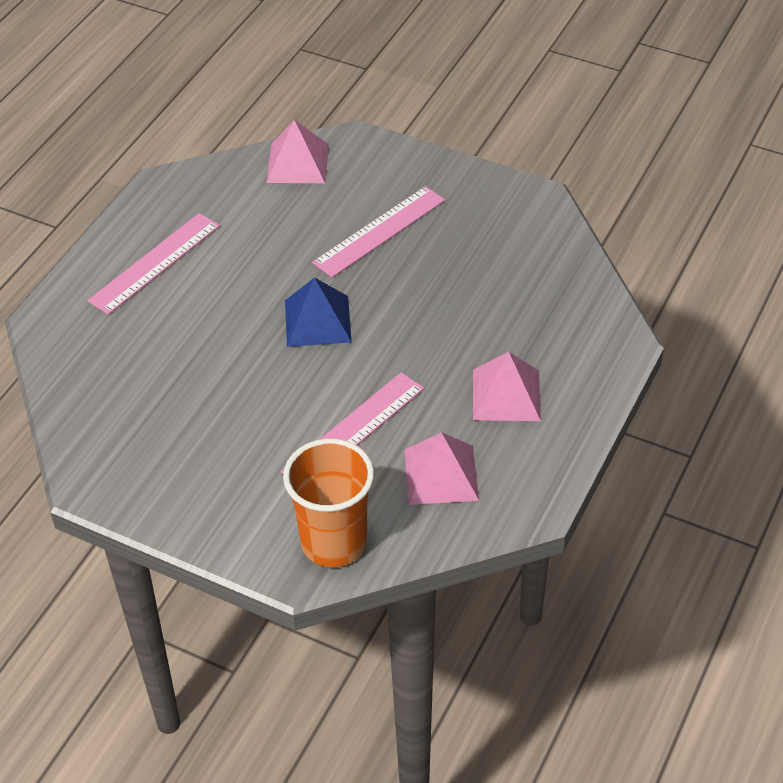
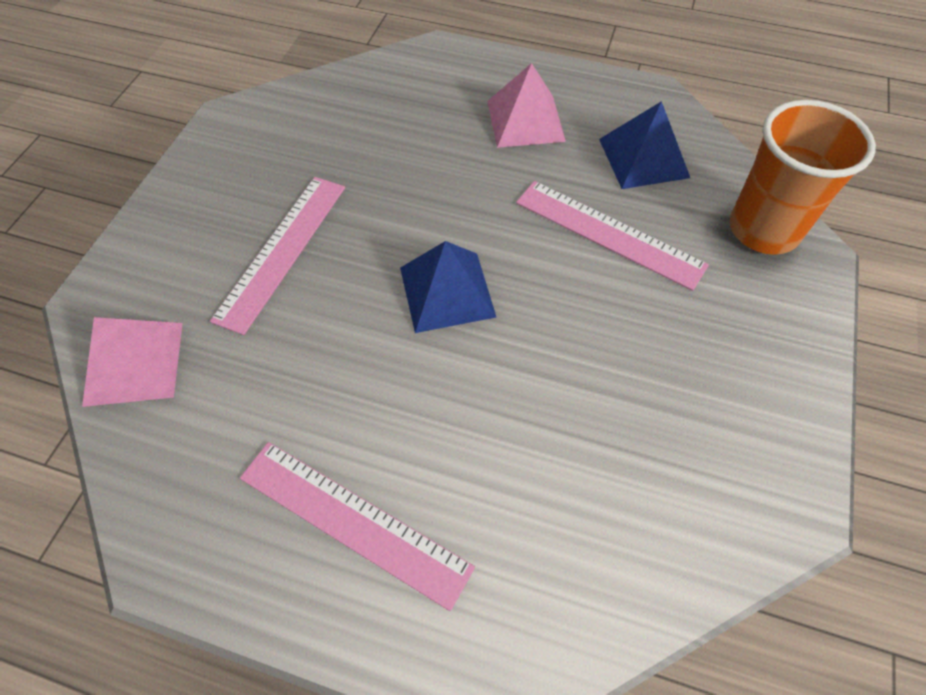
camera: 100 degrees left, 10 degrees up
(379, 231) = (282, 250): pink ruler -> pink ruler turned 75 degrees clockwise
(441, 474) = (643, 158): pink pyramid -> blue pyramid

